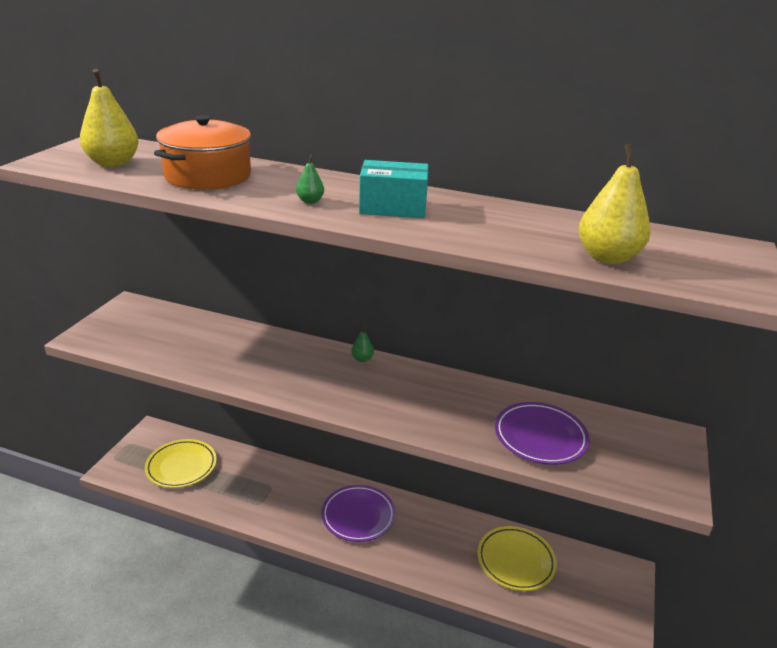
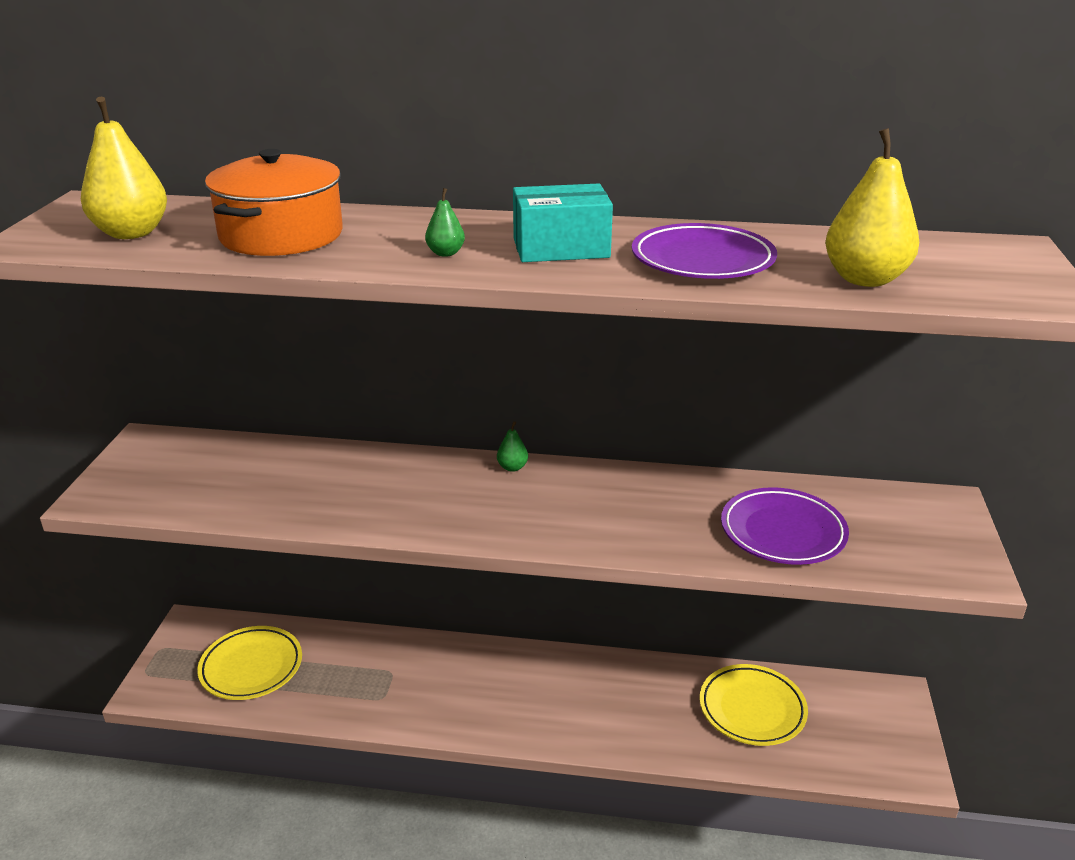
camera: 10 degrees left, 0 degrees up
(358, 516) = (526, 689): purple plate -> purple plate (702, 260)

